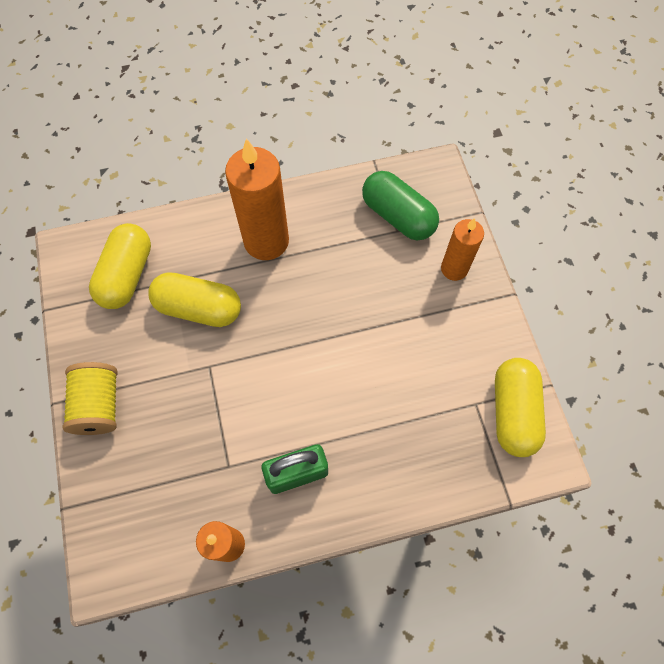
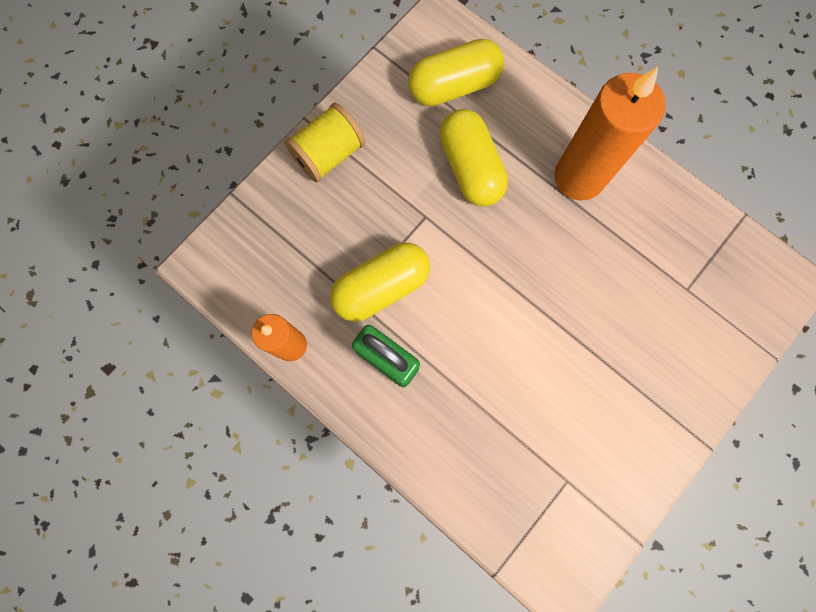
camera: 55 degrees right, 10 degrees up
(398, 216) = (704, 279): green capsule -> none
(454, 269) = (691, 371): orange candle -> none
(513, 412) = (586, 522): yellow capsule -> yellow capsule (381, 287)

